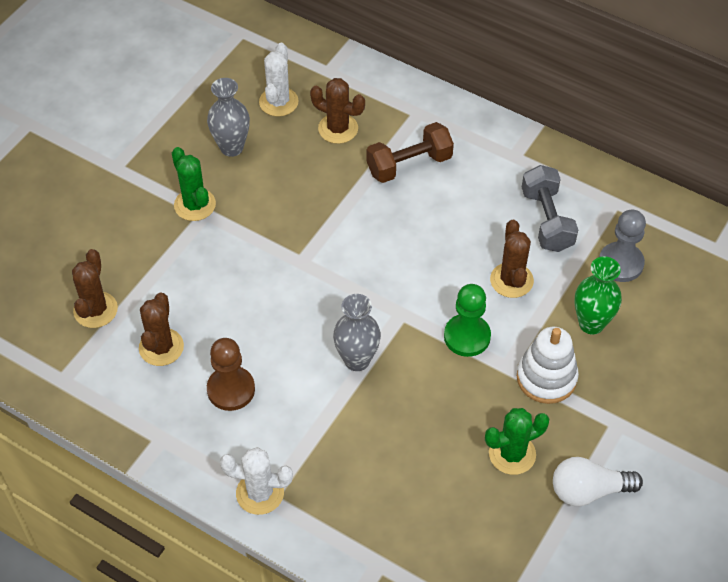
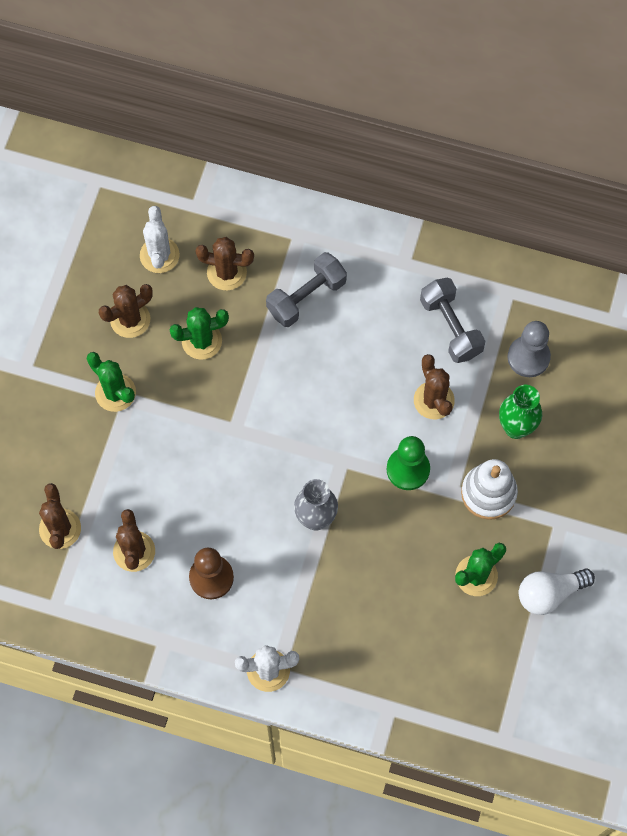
camera: 15 degrees left, 15 degrees up
(231, 147) = (130, 319): grey vase -> brown cactus
(294, 179) = (201, 341): none -> green cactus
(409, 164) = (306, 297): brown dumbbell -> grey dumbbell

